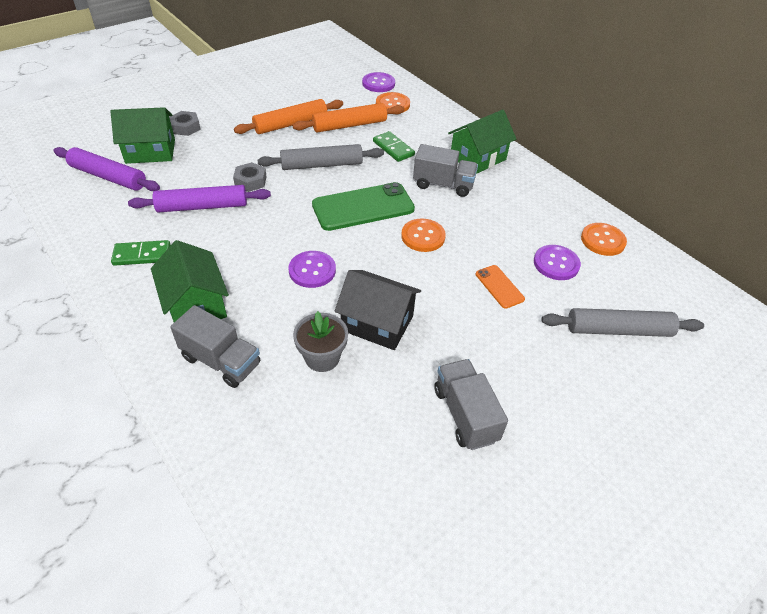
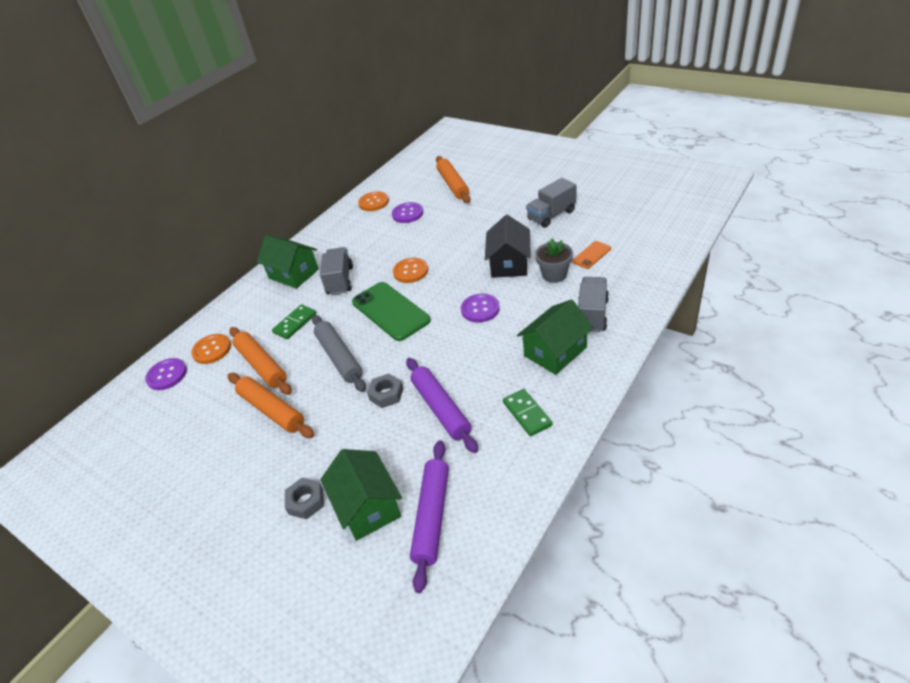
camera: 100 degrees left, 5 degrees down
(499, 286) = (443, 228): orange phone -> orange phone (591, 255)
(618, 330) = (453, 185): grey rolling pin -> orange rolling pin

